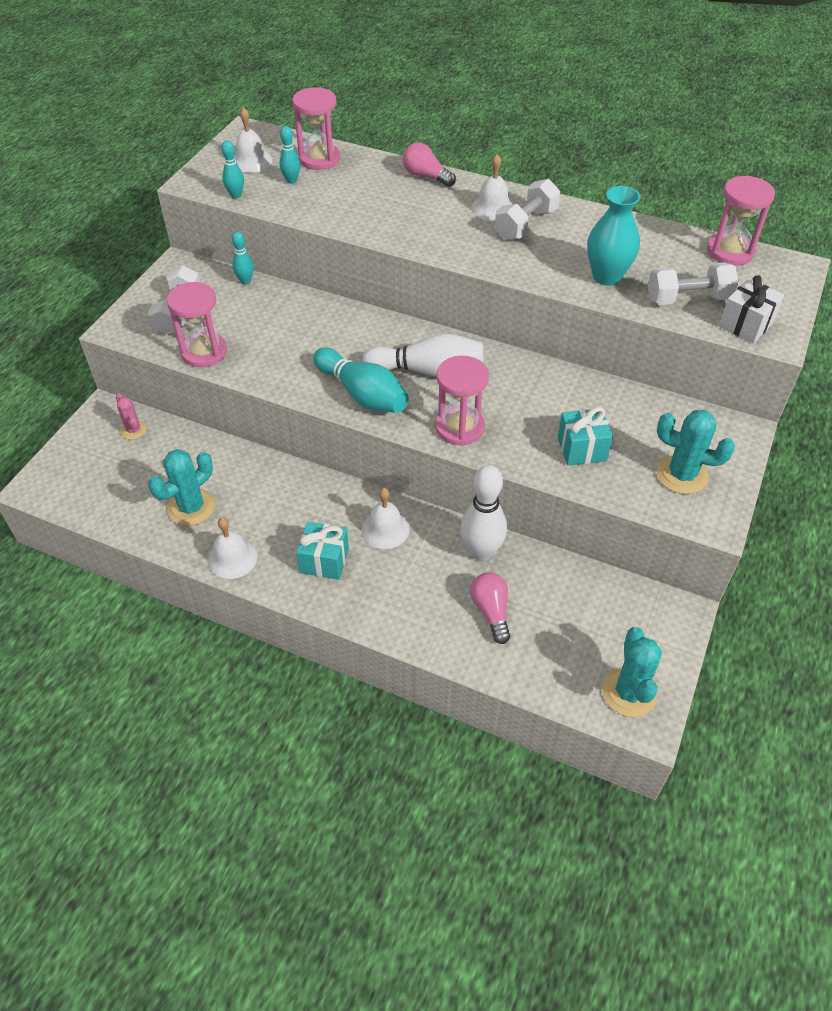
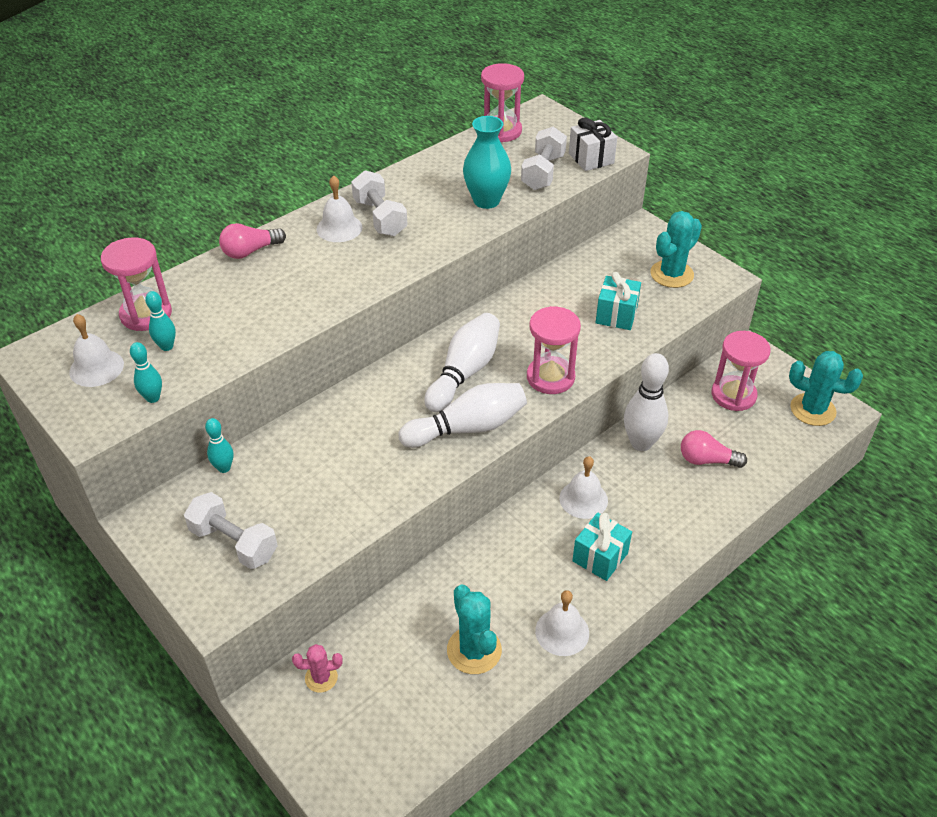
camera: 65 degrees left, 5 degrees down
(204, 352) = (319, 536): pink hourglass -> pink hourglass (733, 395)
(362, 394) = (467, 428): turquoise bowling pin -> white bowling pin

